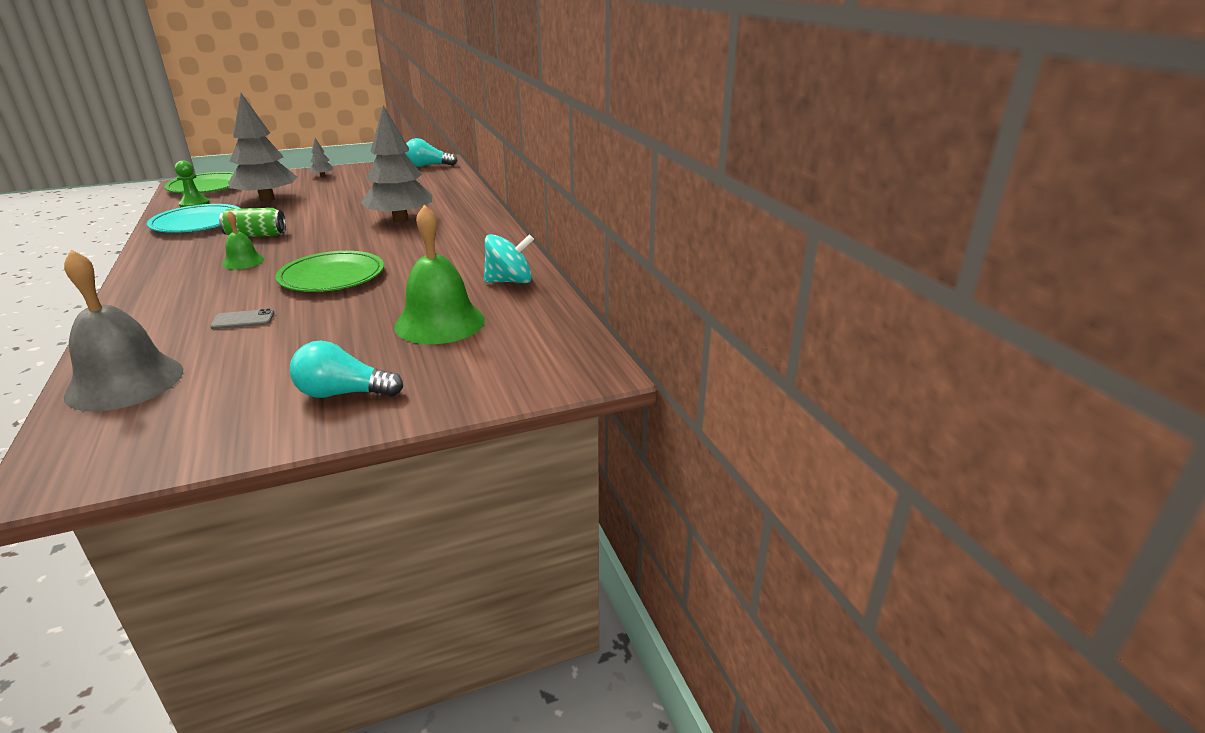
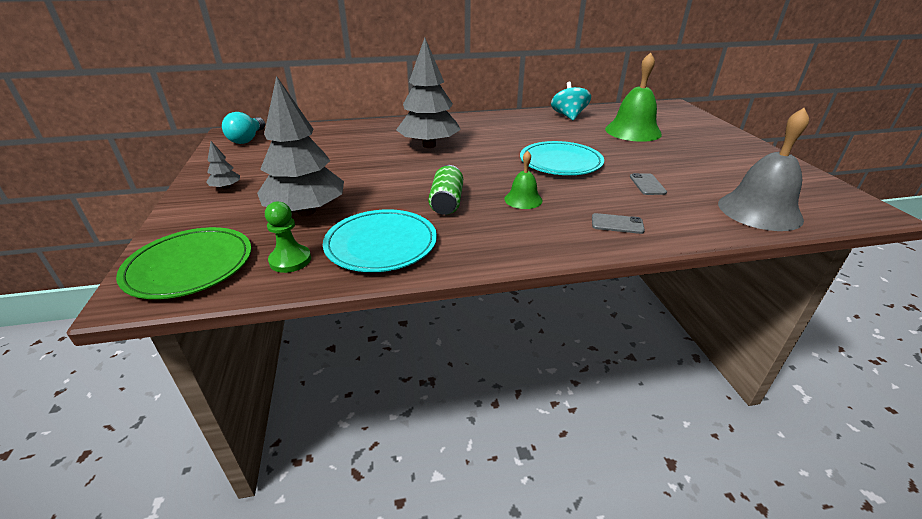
camera: 80 degrees left, 5 degrees up
(161, 299) = (617, 224): none -> grey phone
(332, 276) = (560, 162): green plate -> turquoise plate
(343, 393) = (727, 149): turquoise light bulb -> none

